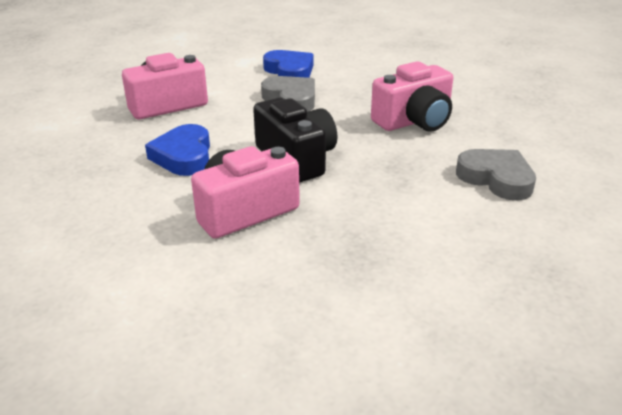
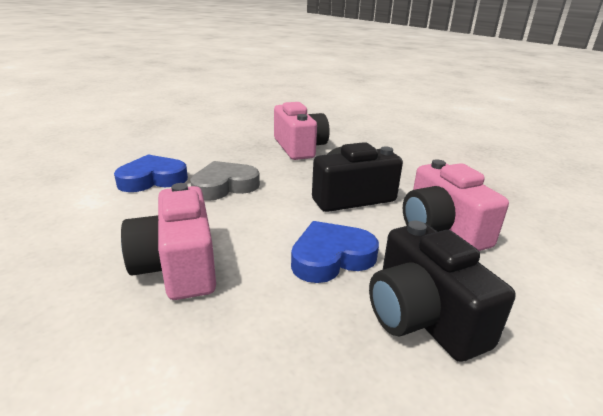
camera: 80 degrees left, 5 degrees down
(112, 195) = (422, 316): none -> black camera
(184, 156) = (331, 257): blue heart -> blue heart turned 150 degrees clockwise
(496, 179) = (388, 141): grey heart -> none

